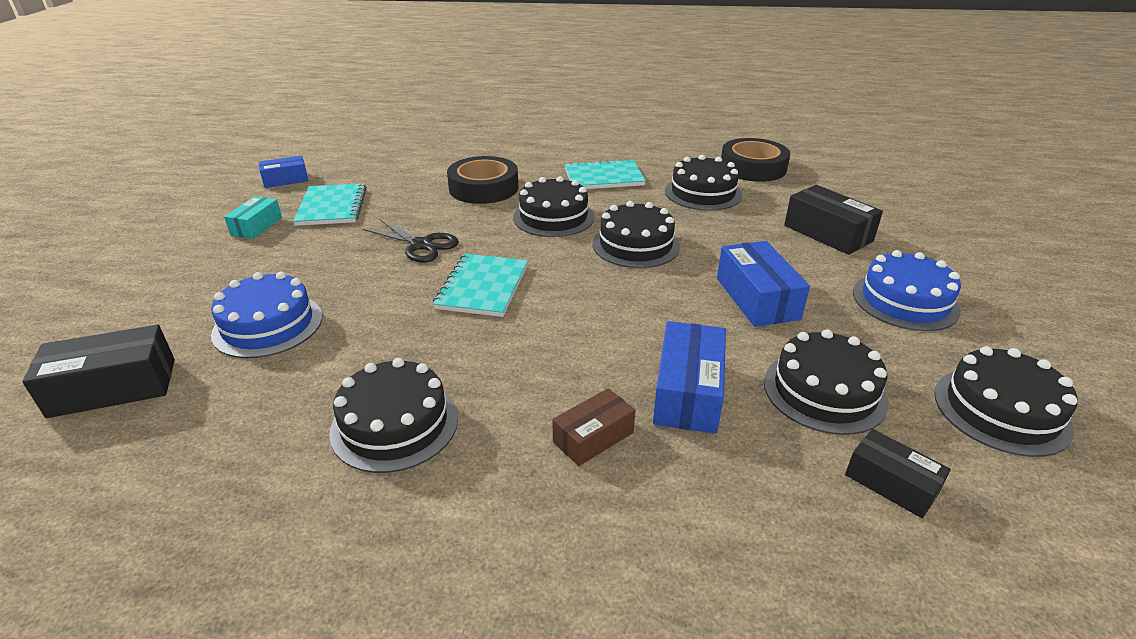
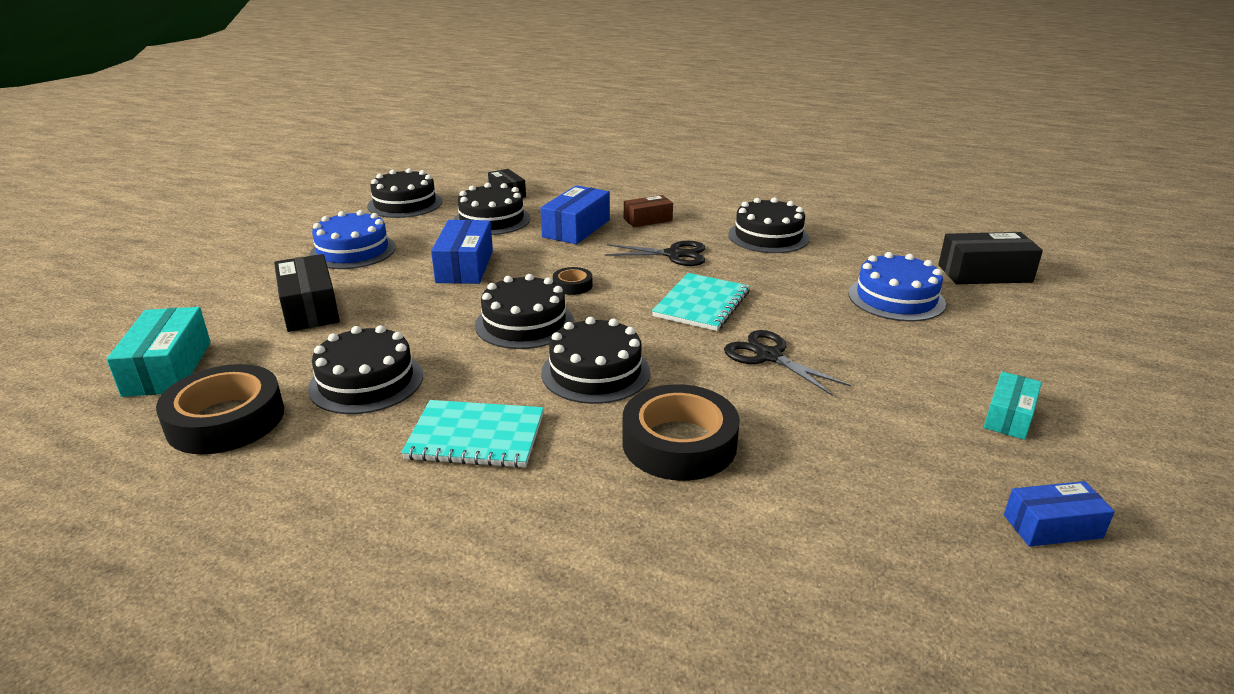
camera: 165 degrees left, 5 degrees down
(332, 206) = (918, 439): turquoise notebook -> none
(529, 357) = (674, 254): none -> black scissors
(623, 290) = (572, 285): none -> black tape
(839, 184) = (168, 368): none -> turquoise box

